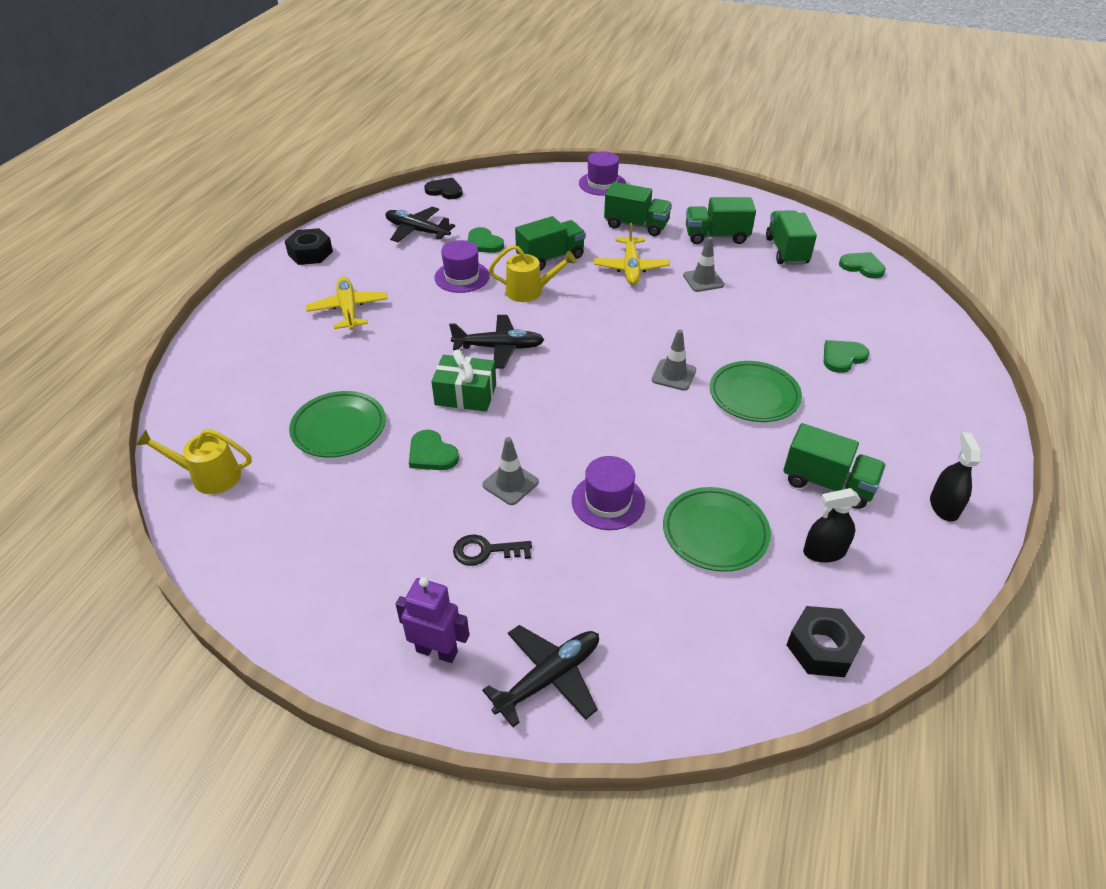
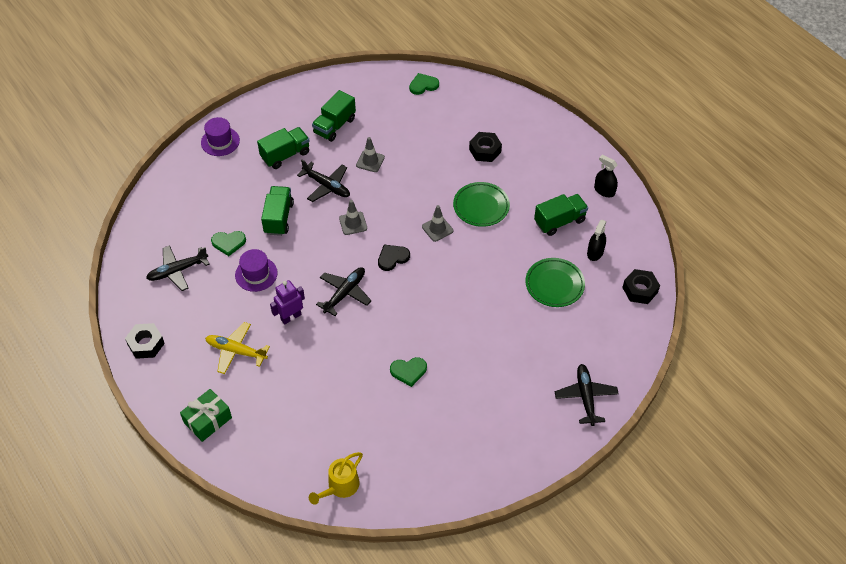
camera: 55 degrees left, 10 degrees up
(339, 428) = (351, 406): green plate -> none
(437, 651) = (541, 433): purple robot -> purple robot (291, 317)
(445, 191) = (140, 229): black heart -> black heart (392, 258)
(465, 394) = (373, 331): green gift -> green gift (208, 420)
(485, 551) = (496, 382): black key -> none
(510, 483) = (459, 347): grey traffic cone -> grey traffic cone (353, 223)
(530, 291) = (304, 248): yellow watering can -> none
(608, 501) = (503, 314): purple hat -> none
(631, 268) = (326, 186): yellow plane -> black plane
(786, 251) = (379, 105): green truck -> none
(842, 357) = (485, 150): green heart -> black nut

